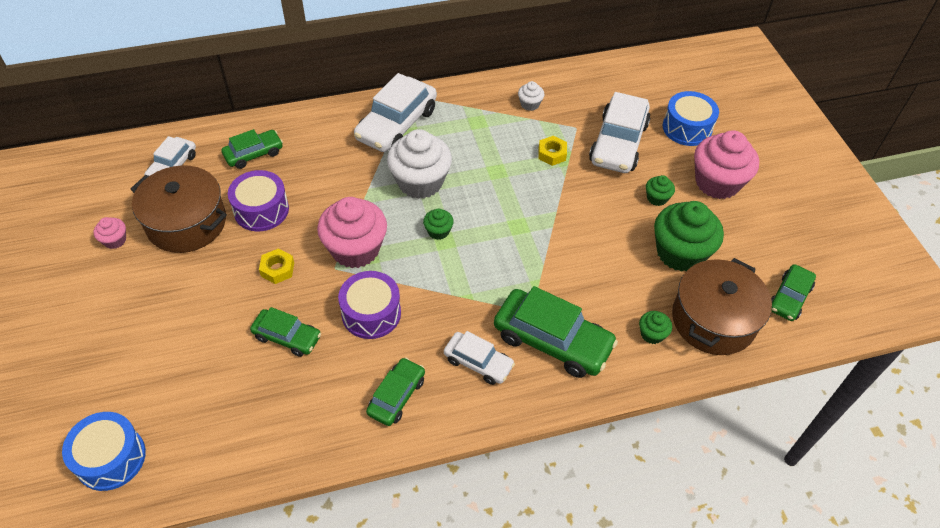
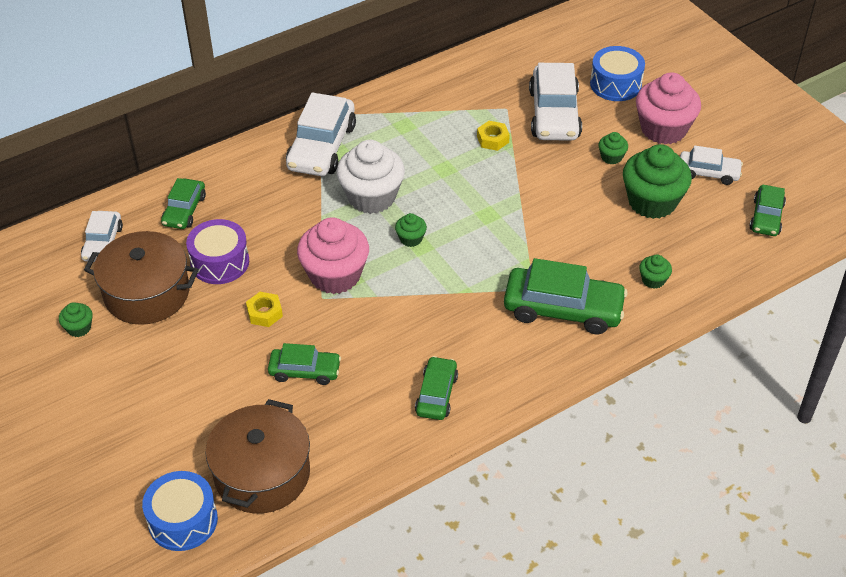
camera: 15 degrees left, 5 degrees down
(115, 240) = (79, 328): pink cupcake -> green cupcake
(254, 154) = (184, 210): green car -> green car turned 150 degrees clockwise
(371, 313) = (378, 329): purple drum -> none
(478, 362) = (501, 346): white car -> white car (708, 173)
(530, 104) = (450, 96): white cupcake -> none
(713, 320) = (704, 253): brown pot -> brown pot (262, 474)

